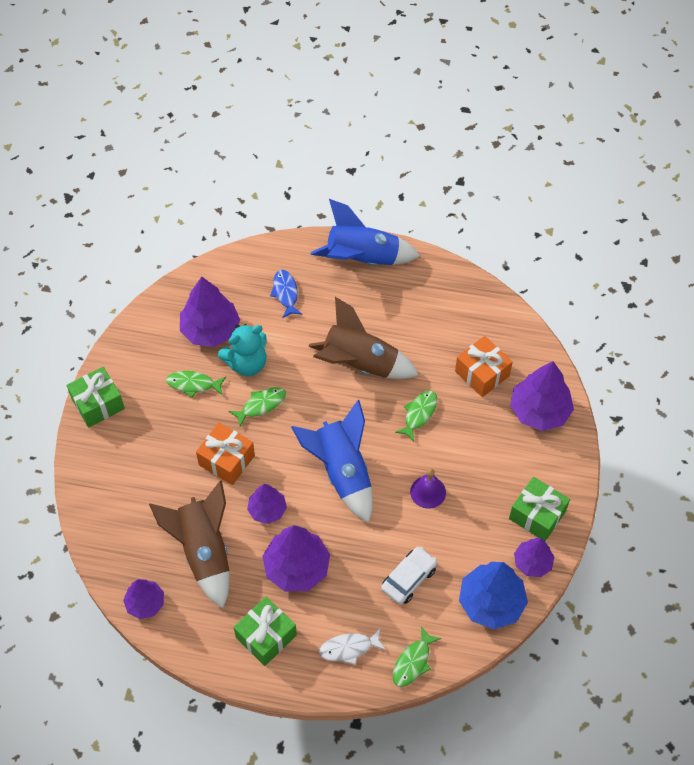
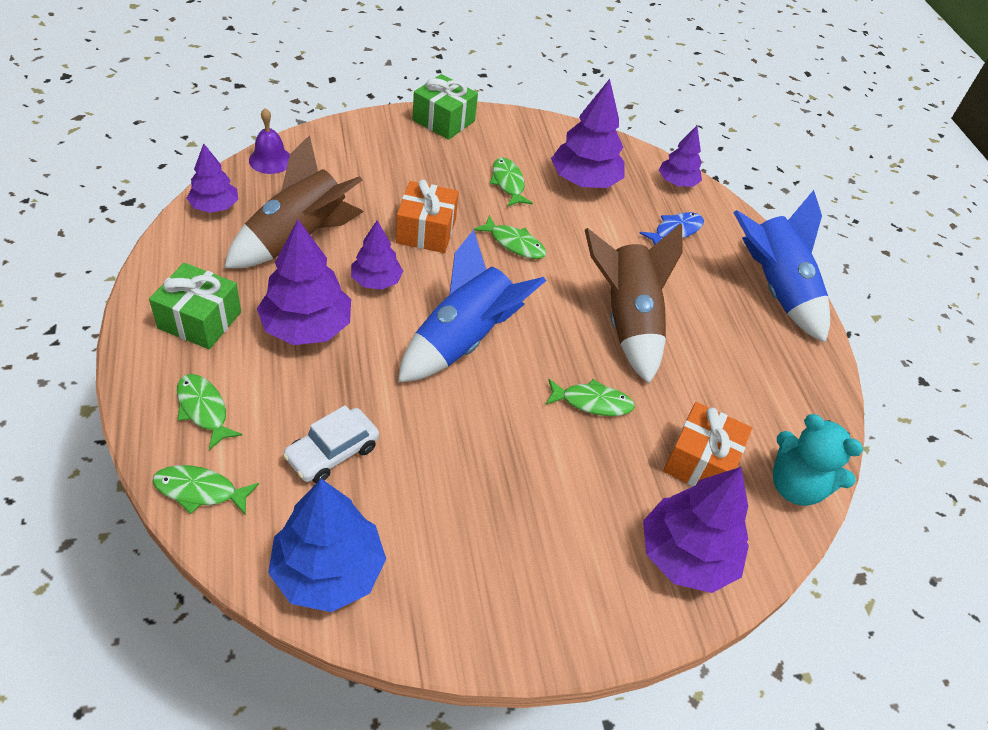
camera: 60 degrees right, 10 degrees down
(247, 363) = (561, 219): turquoise teddy bear -> turquoise teddy bear (795, 486)
(349, 648) = (204, 409): white fish -> green fish
(408, 578) = (332, 452): white car -> white car turned 120 degrees clockwise
(428, 492) = (478, 442): purple bell -> purple bell (270, 160)
(532, 562) = (419, 614): purple tree -> purple tree (677, 182)
(537, 515) = (505, 599): green gift -> none

